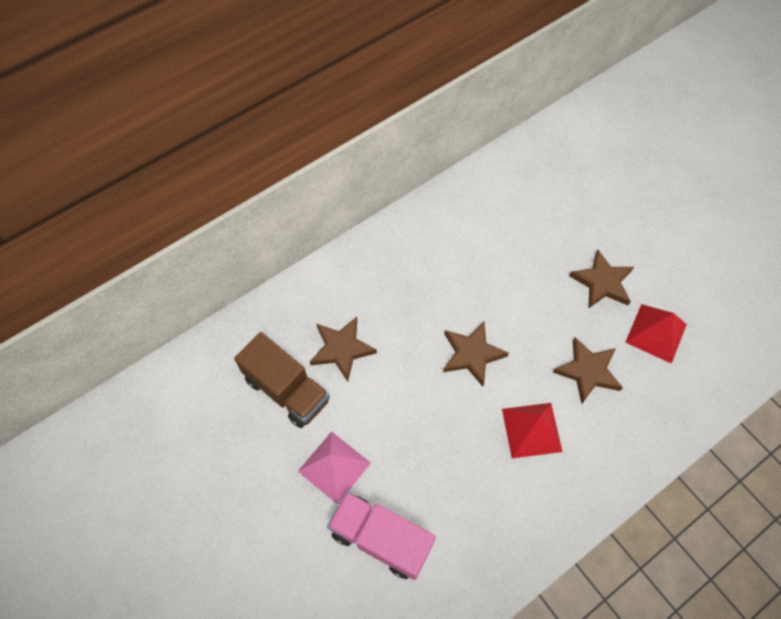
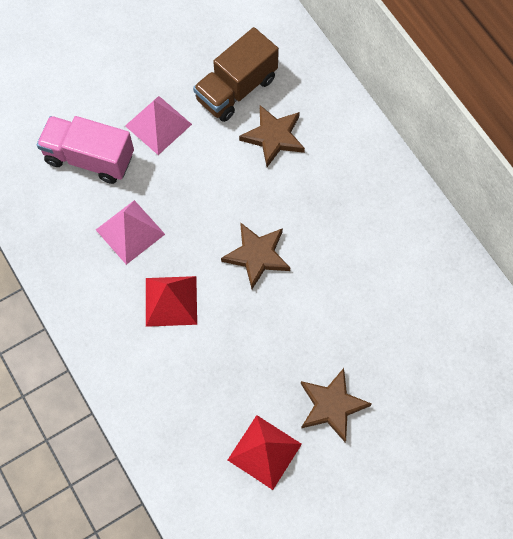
camera: 95 degrees right, 5 degrees up
(381, 538) = (89, 158): pink truck -> pink truck turned 105 degrees counterclockwise
(463, 481) = (130, 232): none -> pink pyramid
(587, 371) = (227, 368): brown star -> none

